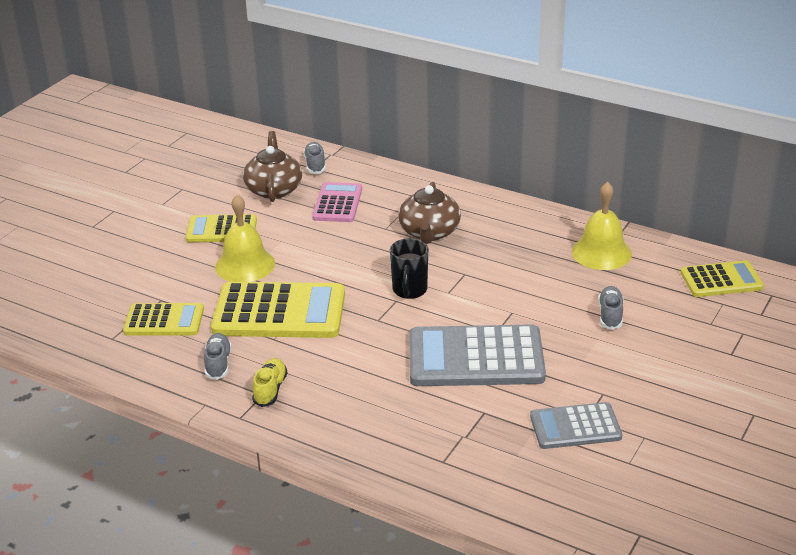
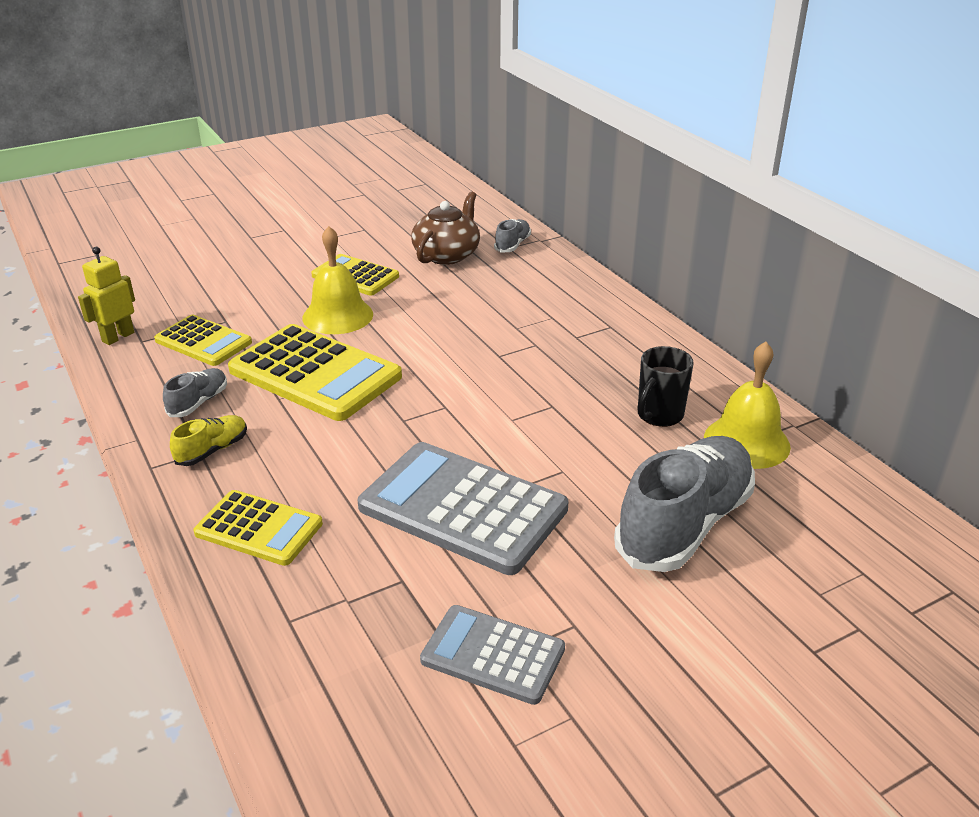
camera: 30 degrees right, 0 degrees up
(88, 342) = (118, 337): none -> yellow robot
(337, 203) = (494, 287): pink calculator -> none
(409, 290) = (471, 401): black mug -> black mug (659, 415)
(429, 232) = (559, 348): brown teapot -> none
(610, 315) = (684, 524): grey shoe -> grey shoe, size x2.23
(721, 280) = (888, 540): yellow calculator -> yellow calculator (259, 528)

